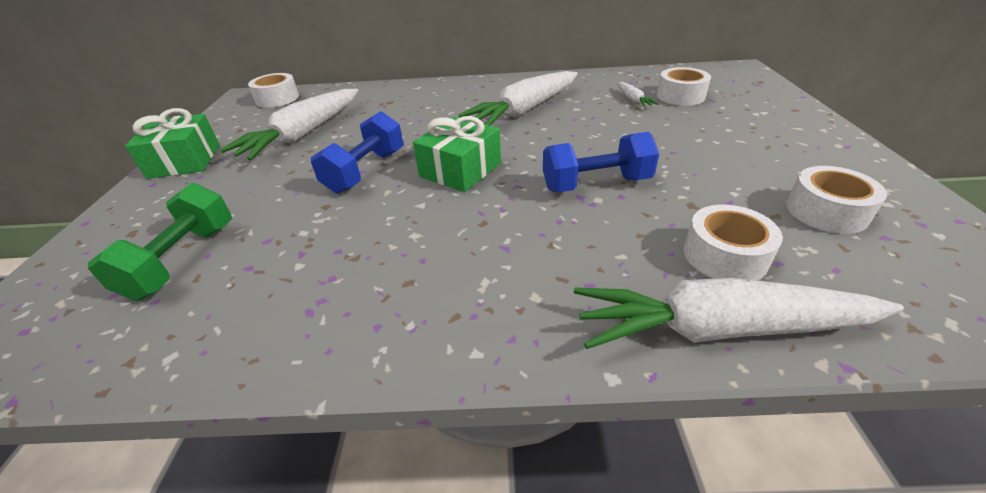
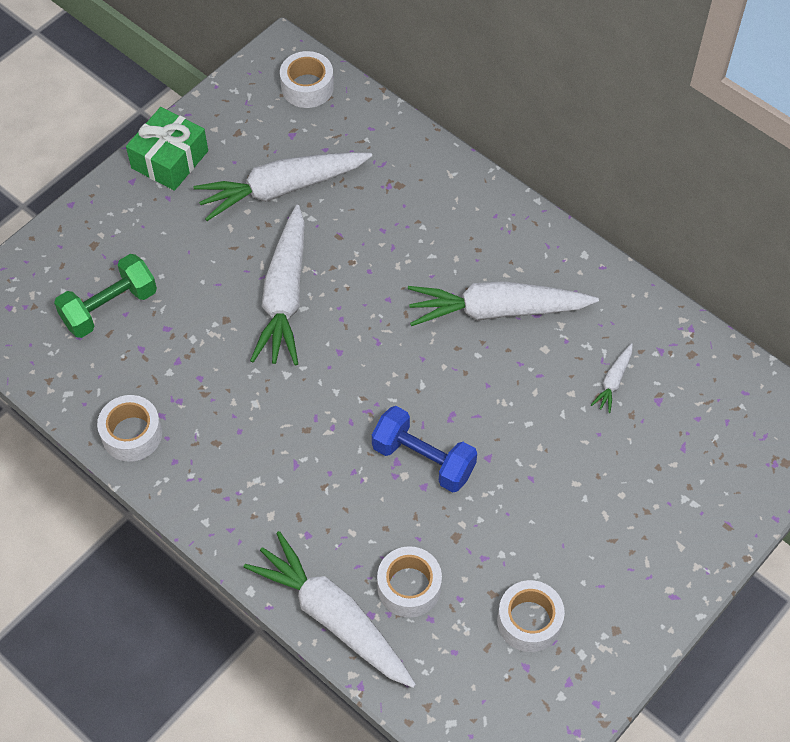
camera: 40 degrees right, 20 degrees up
(366, 171) = (284, 296): blue dumbbell -> white carrot
(460, 170) = (351, 356): green gift -> none
(680, 96) = (665, 415): white tape -> white tape (132, 434)

